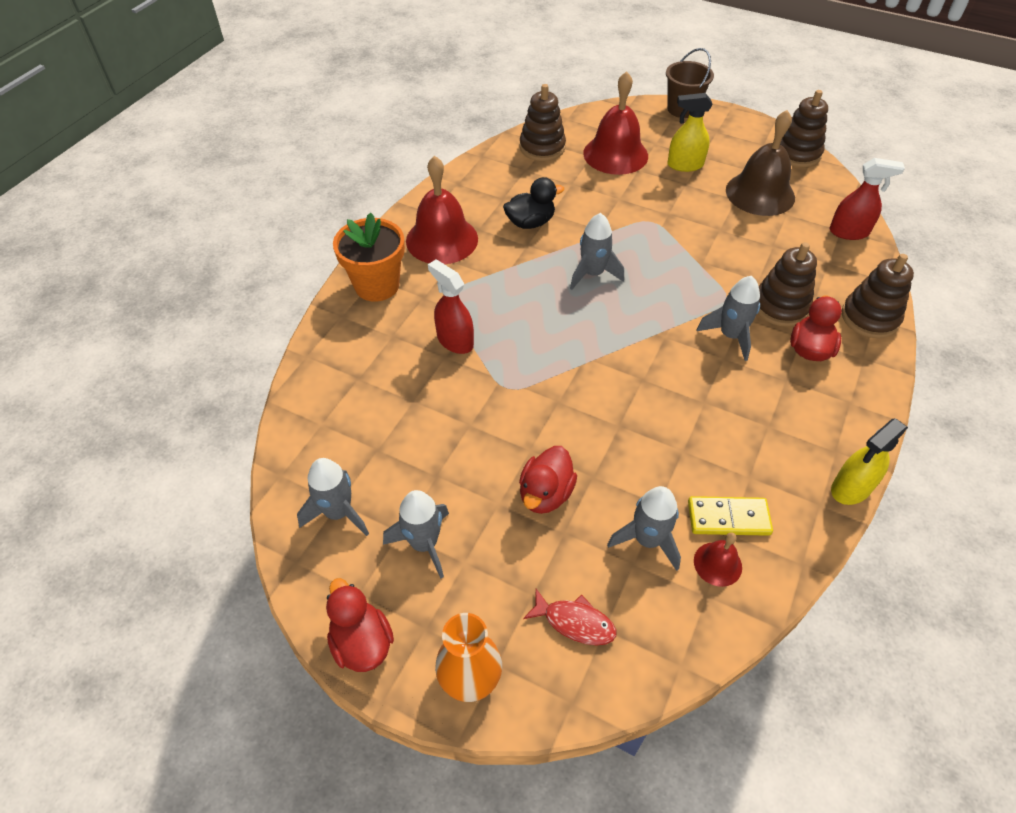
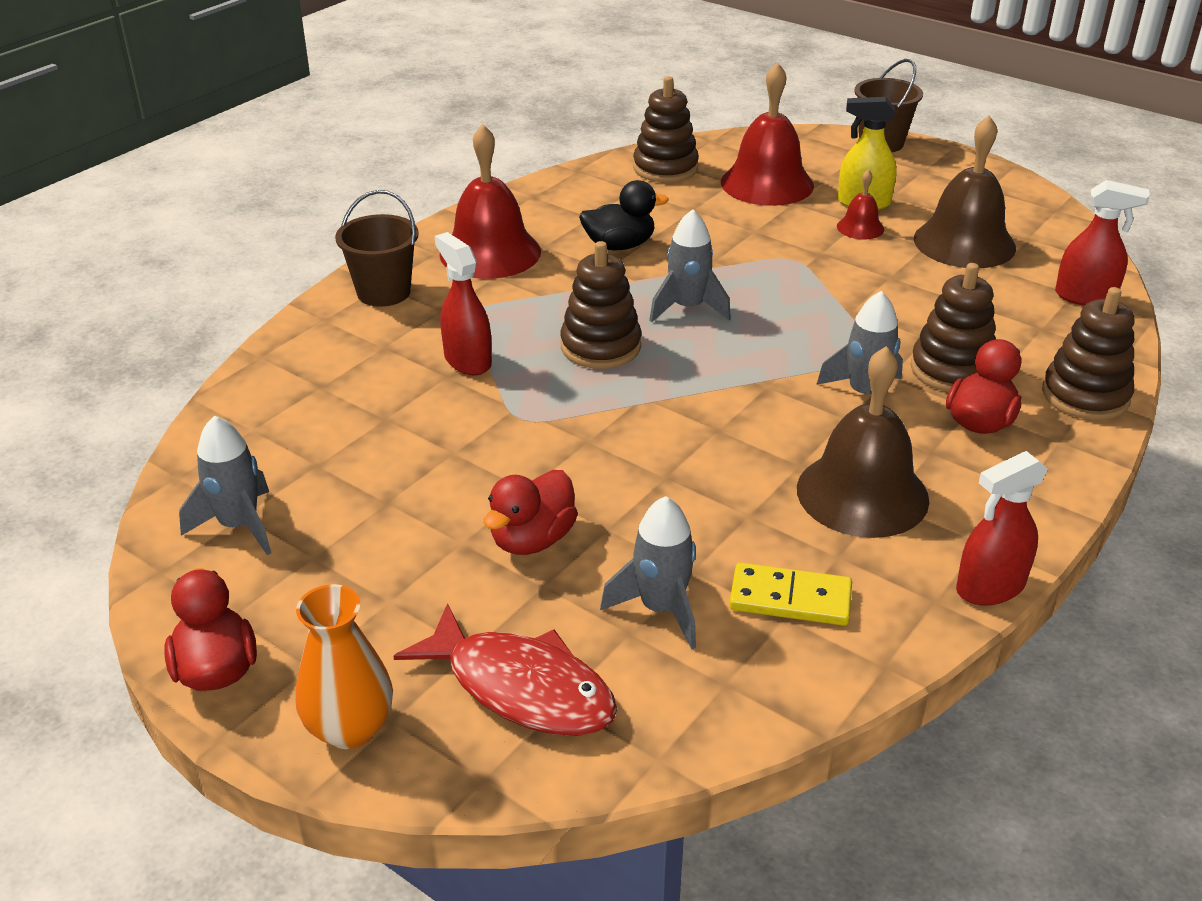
camera: 10 degrees right, 15 degrees down
(377, 285) = (383, 292): orange flower pot -> brown bucket
(424, 543) = (342, 573): grey rocket -> none
(575, 622) = (521, 688): red fish -> red fish, size x1.73
(717, 564) = (755, 649): red bell -> red bell (860, 227)
(751, 421) = (862, 493): none -> brown bell
(797, 153) = (1035, 204): brown stacking toy -> brown stacking toy (600, 347)
(851, 488) = (990, 587): yellow spray bottle -> red spray bottle

